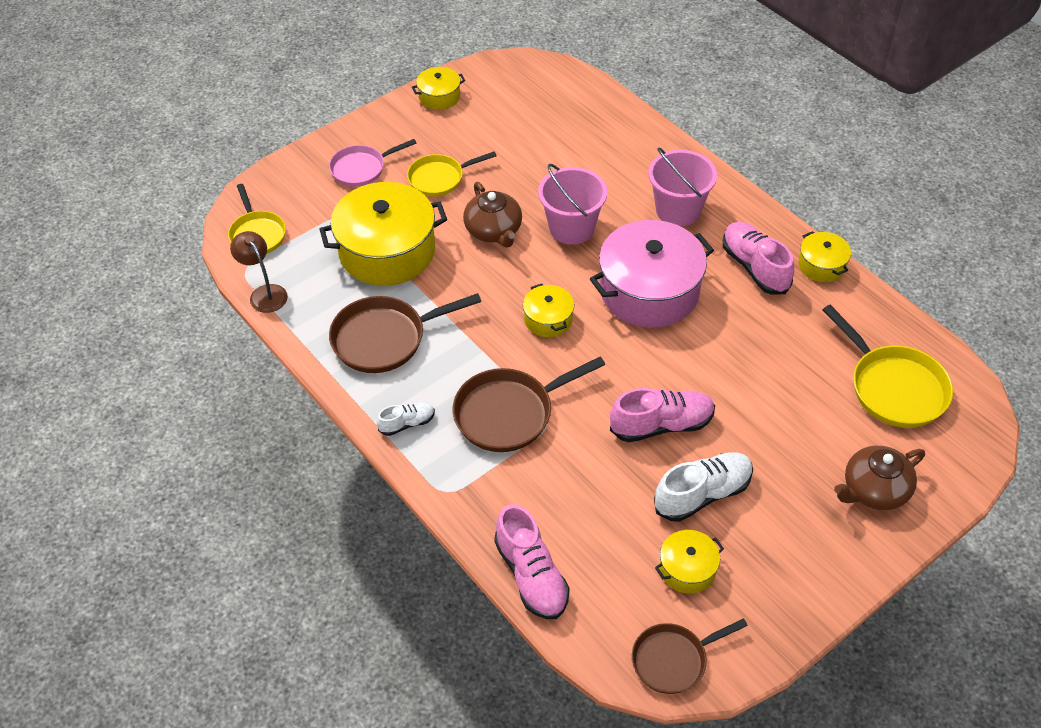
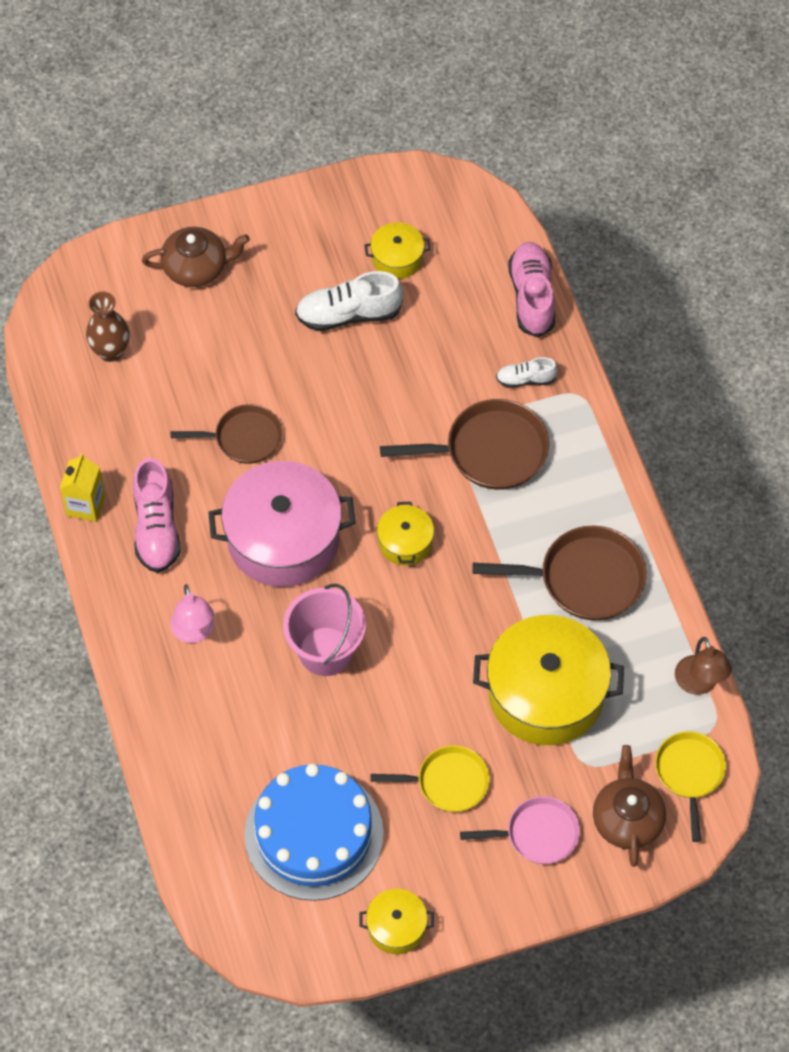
camera: 160 degrees left, 10 degrees up
(407, 423) = (593, 474): white shoe -> white shoe (525, 379)
(494, 231) = (414, 679): brown teapot -> brown teapot (627, 819)
(520, 125) = (314, 834): none -> blue cake
(661, 425) = (350, 390): pink shoe -> none
(673, 660) = (446, 196): brown pan -> brown pan (243, 438)
(678, 210) = (194, 632): pink bucket -> pink lamp
(821, 265) = (86, 505): yellow pot -> yellow carton
(893, 387) = (111, 351): yellow pan -> brown vase

